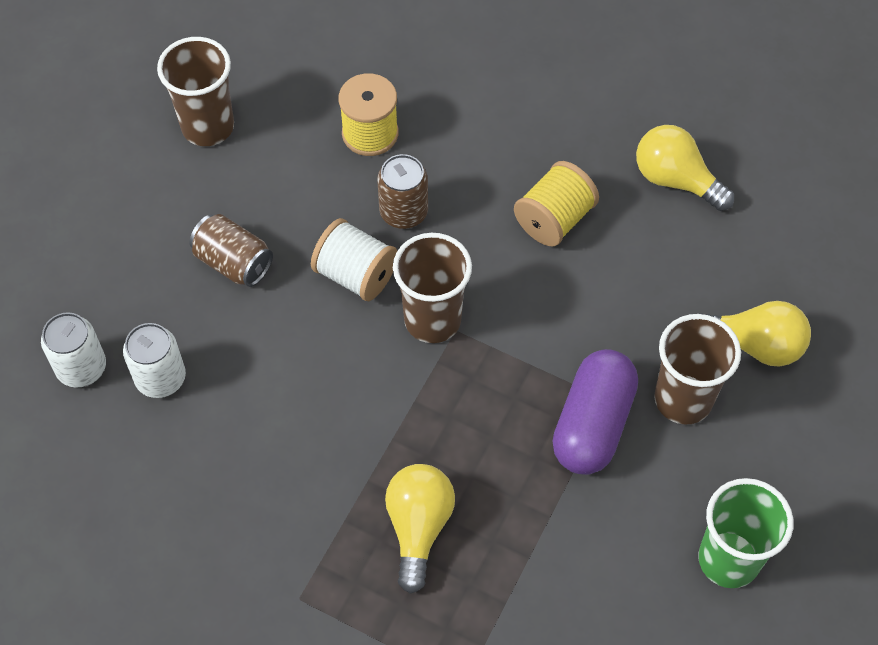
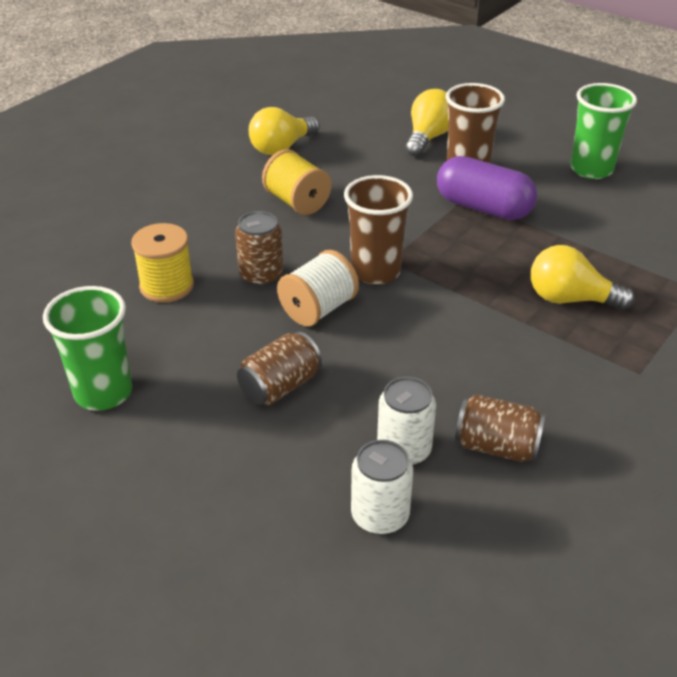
camera: 80 degrees left, 20 degrees down
(173, 458) = (497, 446): none -> brown can
(208, 127) = (103, 393): brown cup -> green cup

